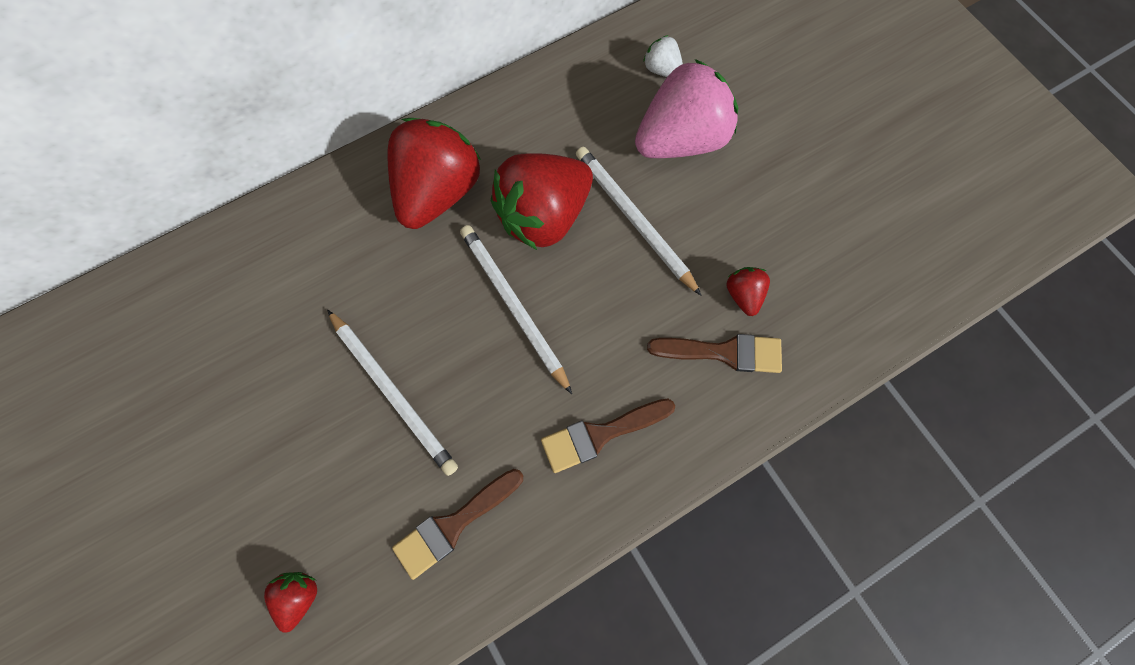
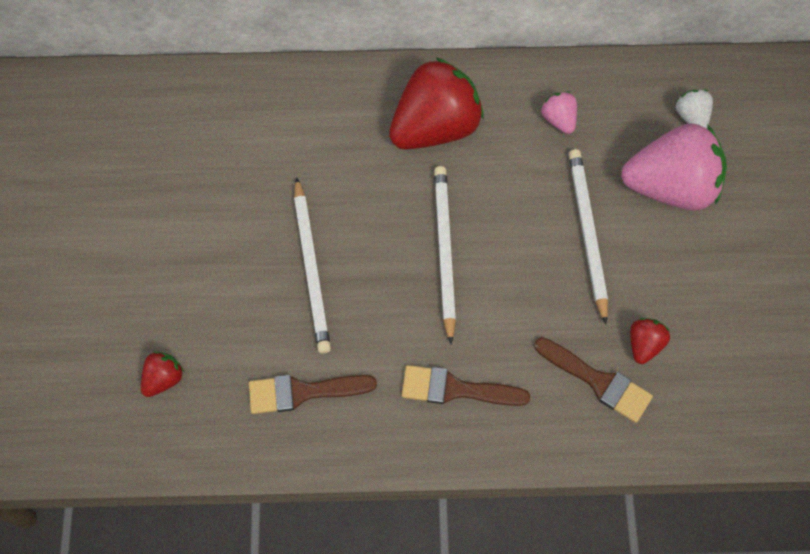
camera: 30 degrees right, 5 degrees down
(544, 216) = (511, 191): red strawberry -> none
(548, 129) = (558, 120): none -> pink strawberry

